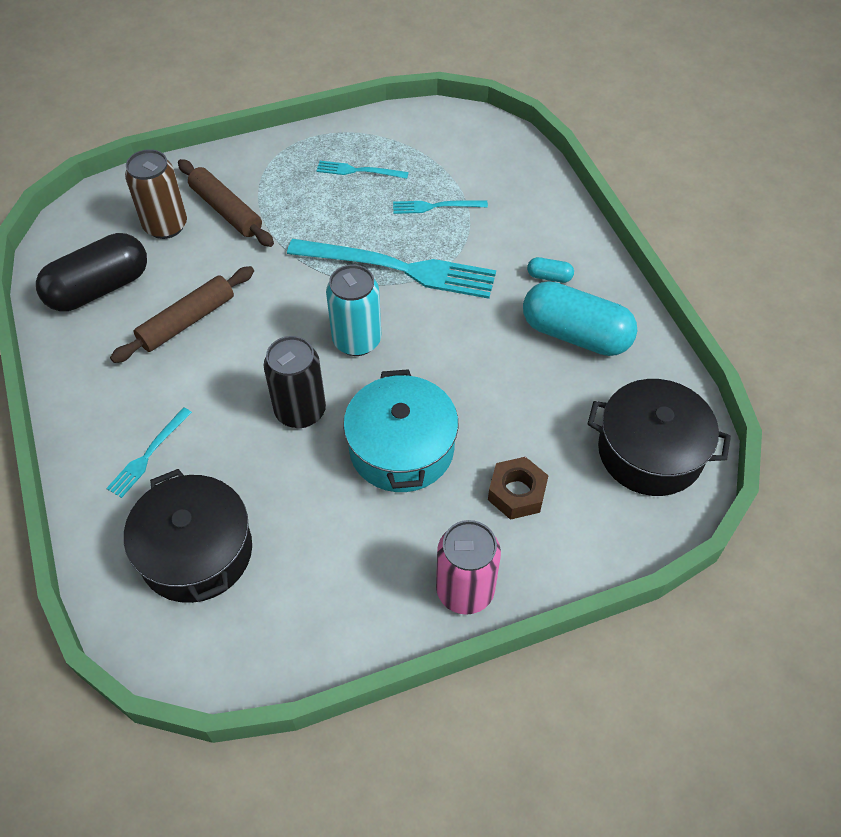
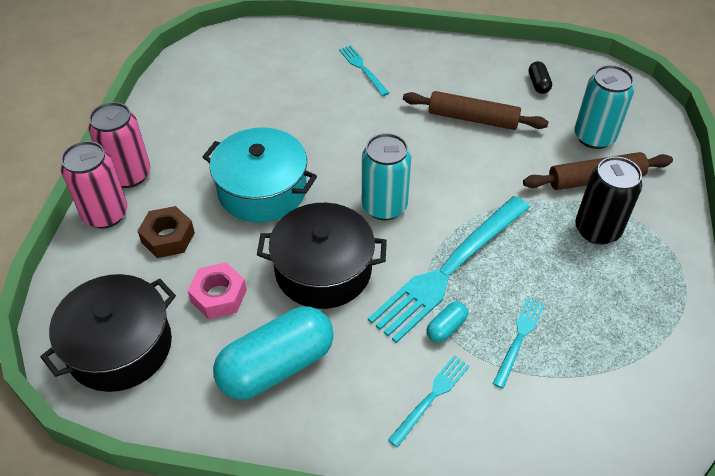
camera: 120 degrees right, 5 degrees down
(99, 288) = (538, 84): black capsule -> black capsule, size x0.42
(165, 226) = (594, 137): brown can -> turquoise can
(187, 321) = (473, 118): brown rolling pin -> brown rolling pin turned 60 degrees counterclockwise
(196, 552) = (272, 69): black pot -> black pot (323, 270)
(300, 411) = (340, 149): black can -> black can (597, 230)
(359, 171) = (608, 297): turquoise fork -> turquoise fork (431, 398)
(531, 573) = (105, 214): none -> pink can
(546, 411) = (218, 296): none -> pink nut
(549, 277) = (361, 386): turquoise capsule -> turquoise capsule (446, 328)

